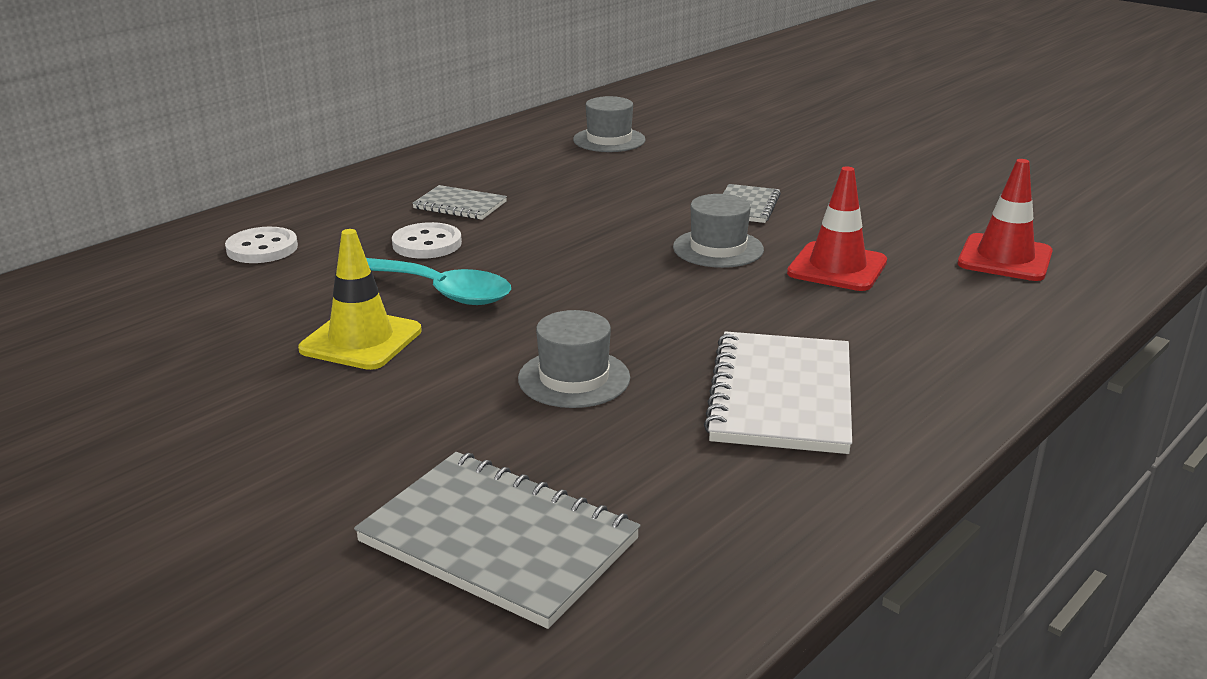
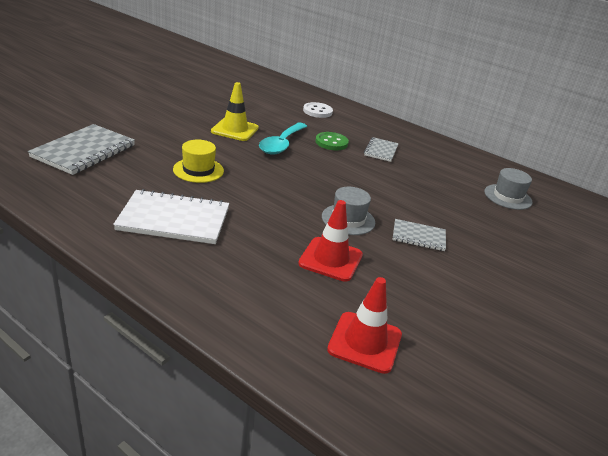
camera: 80 degrees right, 5 degrees up
(427, 244) = (331, 142): white button -> green button
(574, 378) = (198, 170): grey hat -> yellow hat

